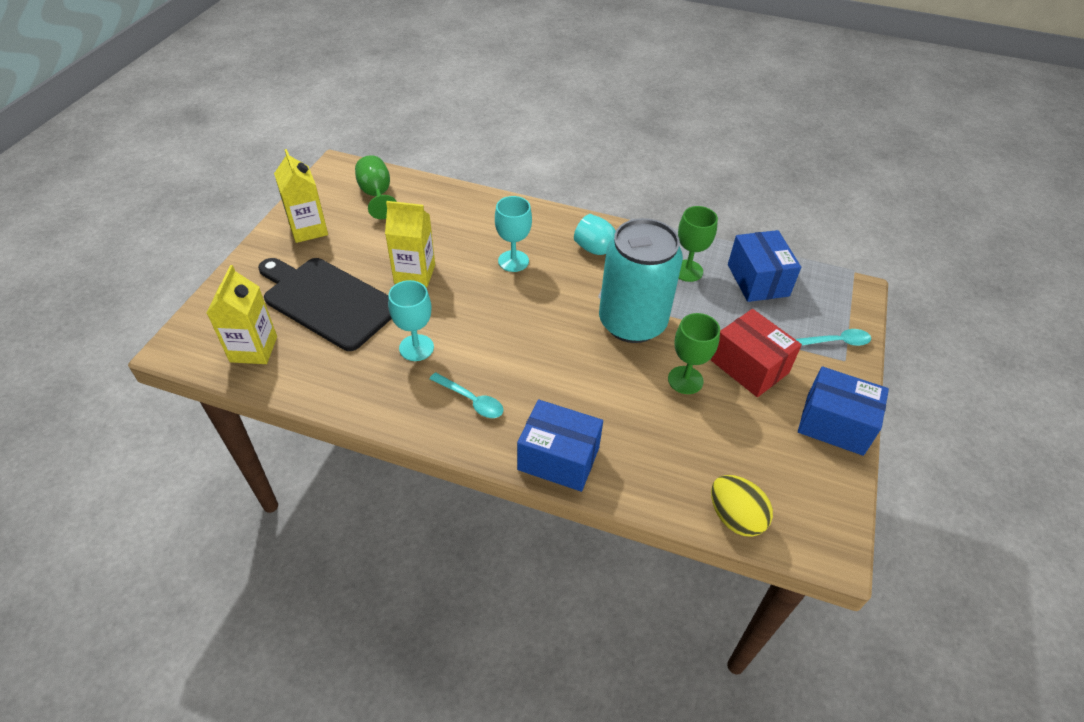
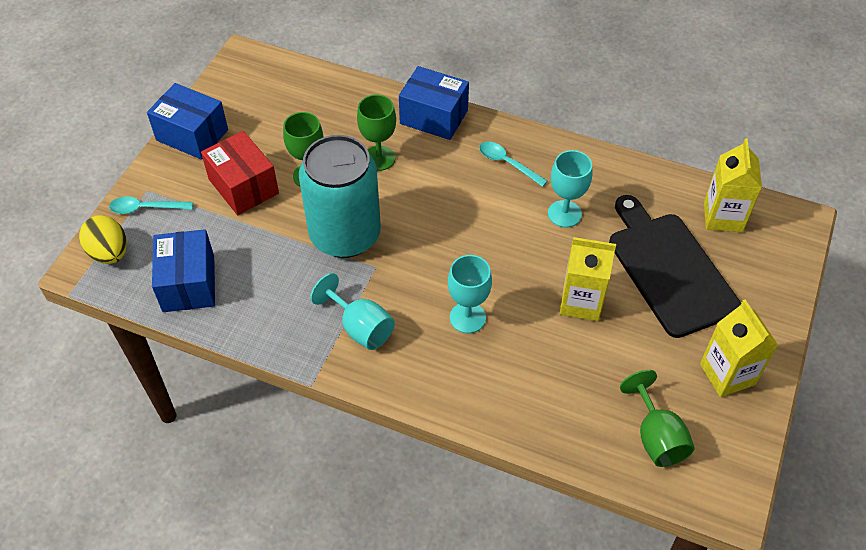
camera: 175 degrees left, 5 degrees up
(327, 301) = (669, 269): black cutting board -> black cutting board turned 150 degrees counterclockwise
(687, 271) = (265, 298): green goblet -> green goblet (379, 158)
(735, 517) = (305, 76): yellow egg -> yellow egg (109, 253)

